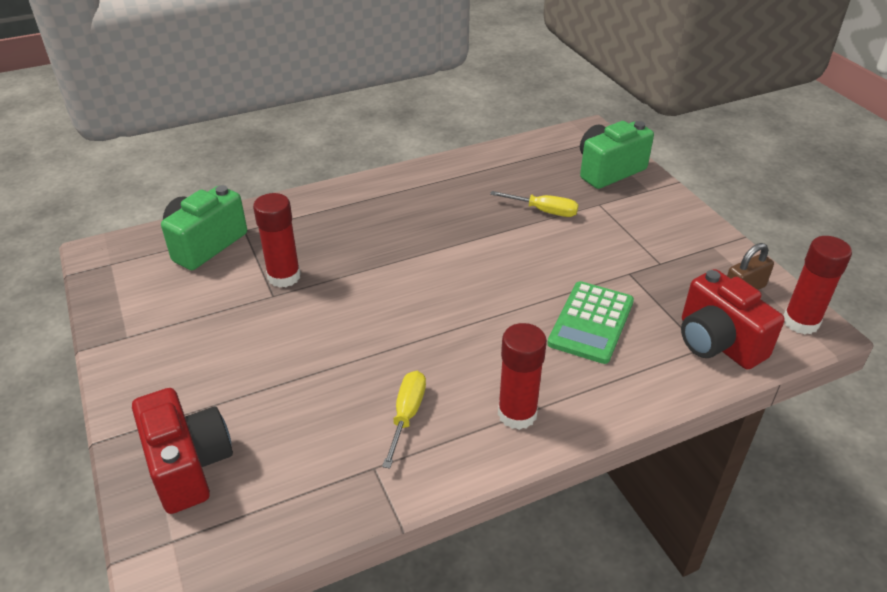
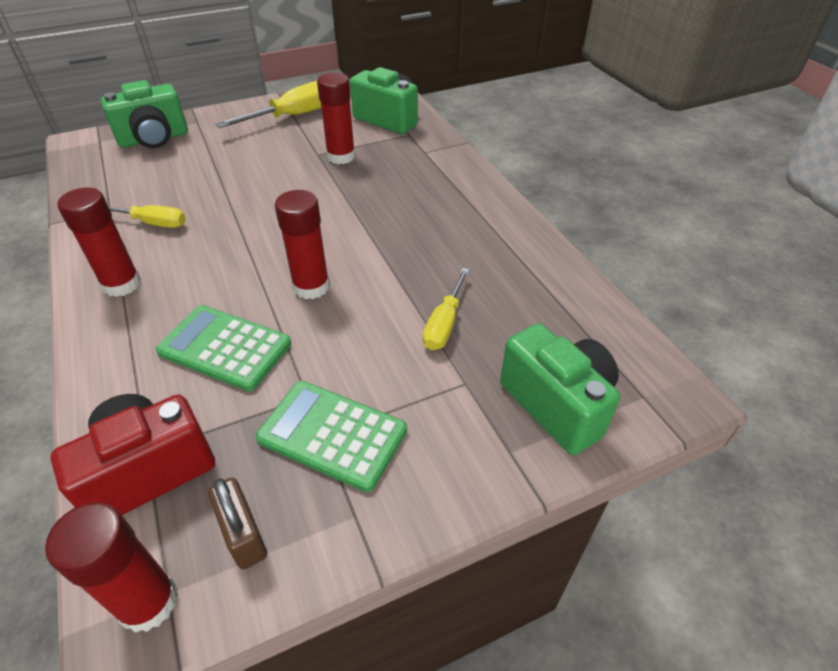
camera: 90 degrees right, 5 degrees up
(165, 323) = (296, 115): none -> yellow screwdriver
(188, 466) = (154, 139): red camera -> green camera
(508, 280) = (311, 287): none -> red glue stick
(659, 258) = (332, 435): none -> green calculator

